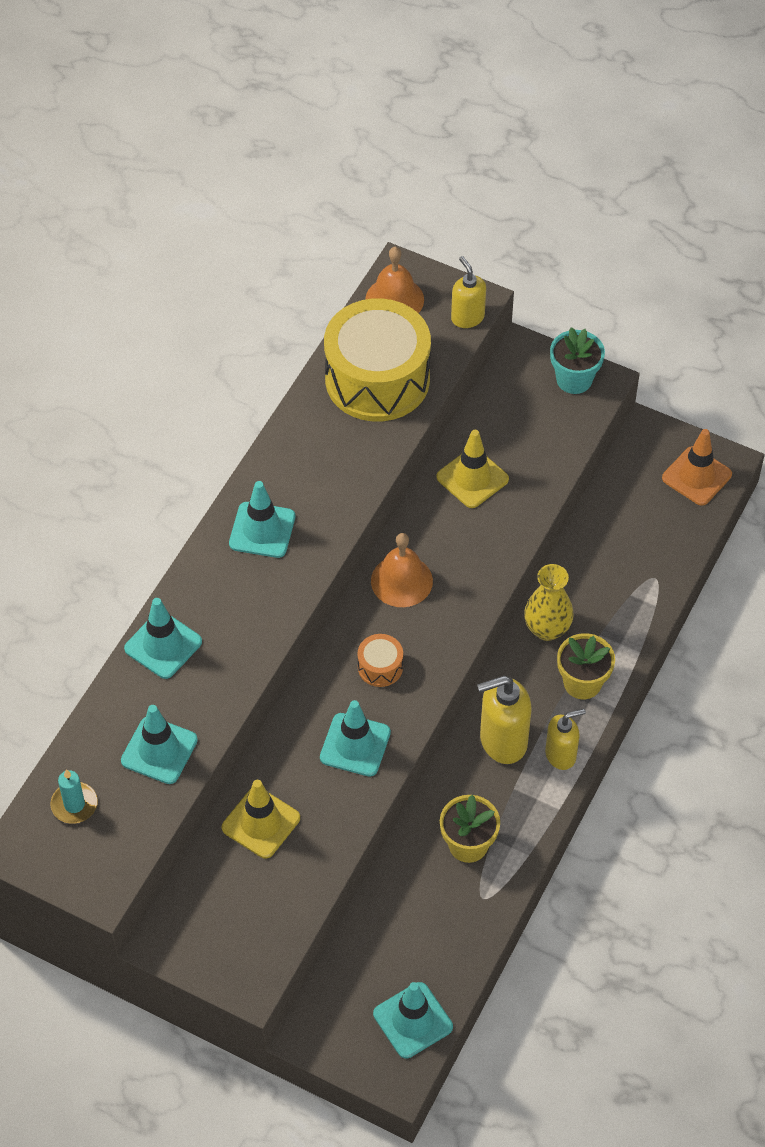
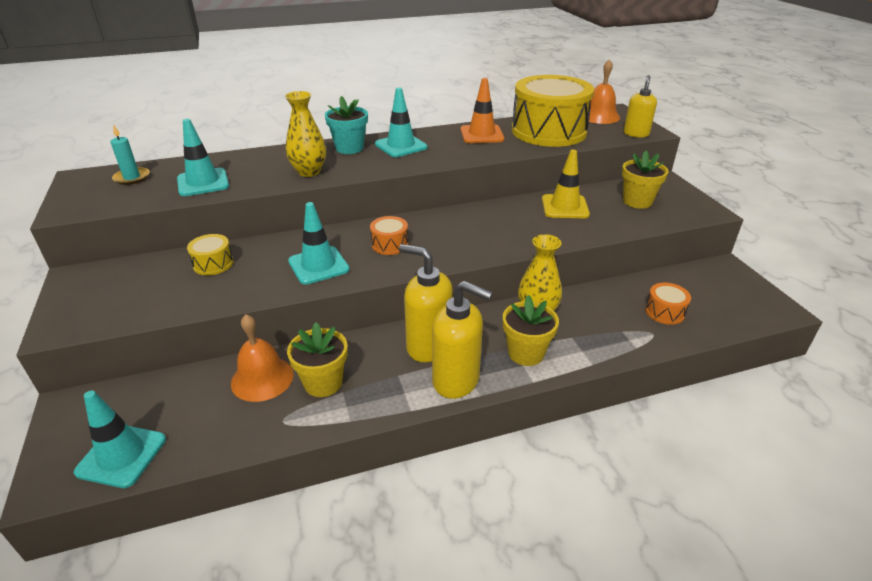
camera: 45 degrees right, 20 degrees down
(163, 645) = (282, 155): turquoise traffic cone -> none
(235, 649) = (309, 172): none -> yellow vase
(261, 823) = (213, 264): yellow traffic cone -> yellow drum
(401, 581) = (460, 221): orange bell -> orange bell (262, 378)
(528, 414) = (637, 201): none -> yellow flower pot
(561, 755) = (456, 380): yellow soap dispenser -> yellow soap dispenser, size x1.56
(574, 379) = (688, 202): turquoise flower pot -> turquoise flower pot (349, 148)
(643, 541) = (664, 312): none -> orange drum
(696, 476) = (746, 304): orange traffic cone -> orange traffic cone (481, 134)

